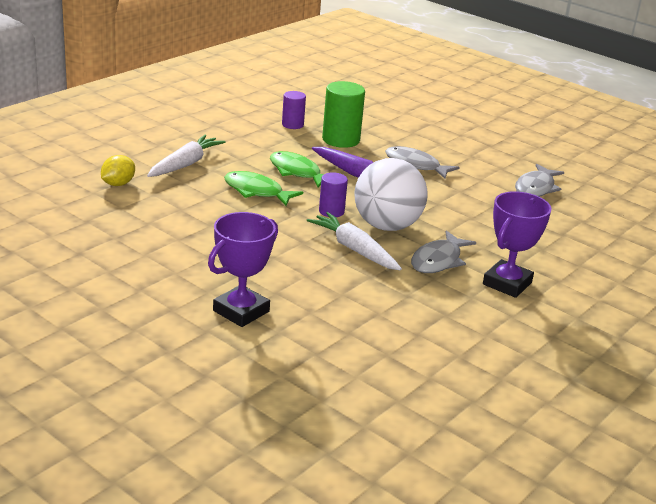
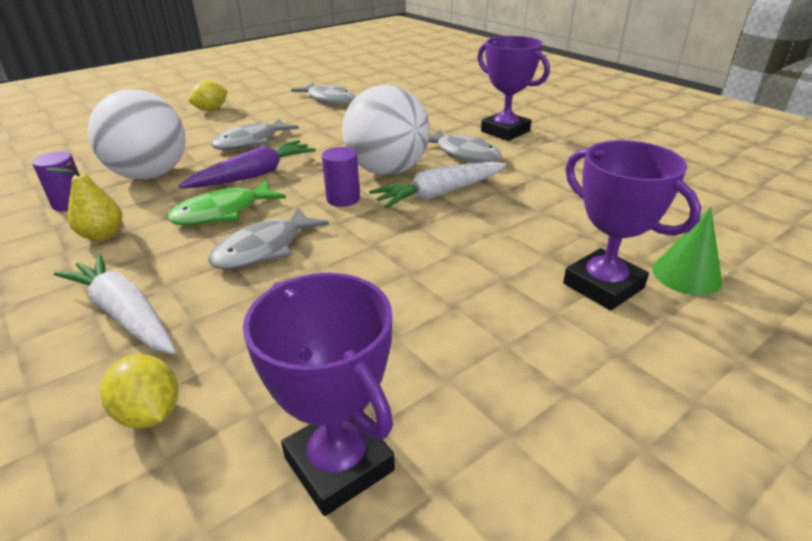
camera: 75 degrees left, 5 degrees up
(91, 229) = (339, 464): none -> purple trophy
(256, 191) = (264, 249): green fish -> grey fish
(258, 142) = (102, 235): none -> yellow pear
(262, 348) = (686, 275): none -> green cone
(341, 140) = (150, 175): green cylinder -> white ball
(474, 139) = (211, 110): none -> yellow lemon

